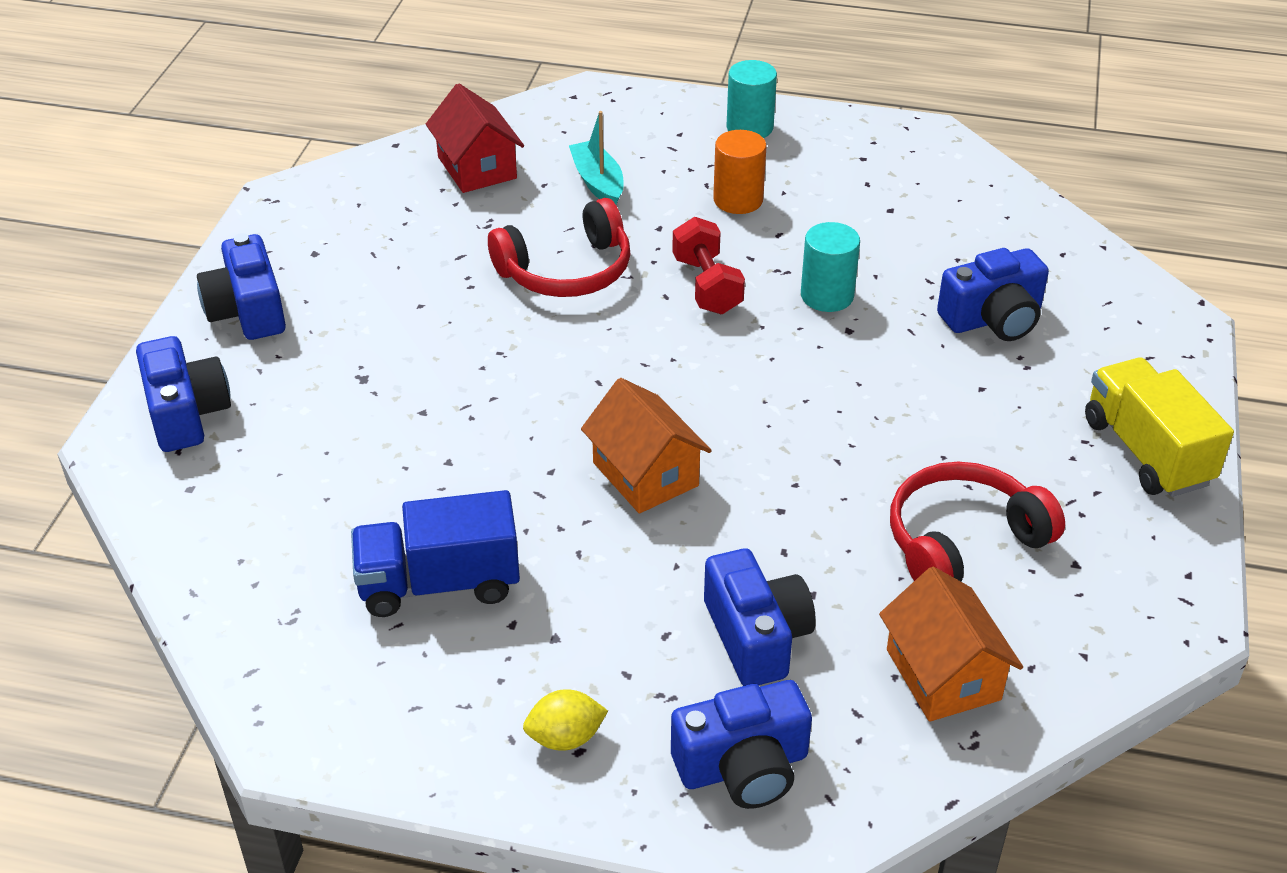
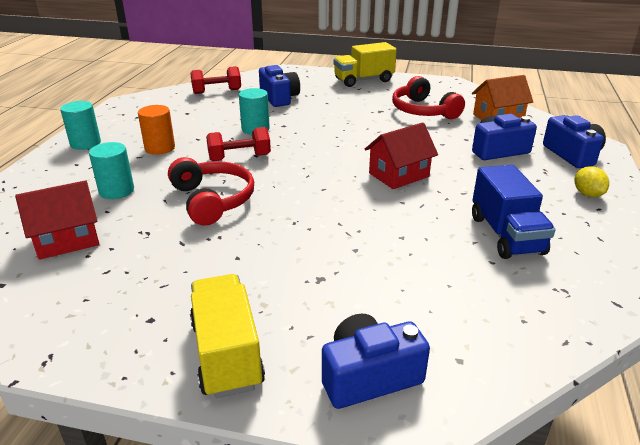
camera: 90 degrees left, 10 degrees down
(247, 311) = (226, 353): blue camera -> yellow truck
(598, 182) = (116, 191): turquoise boat -> turquoise cylinder
(645, 474) = (399, 175): orange house -> red house
(1009, 233) = (217, 91): none -> red dumbbell

